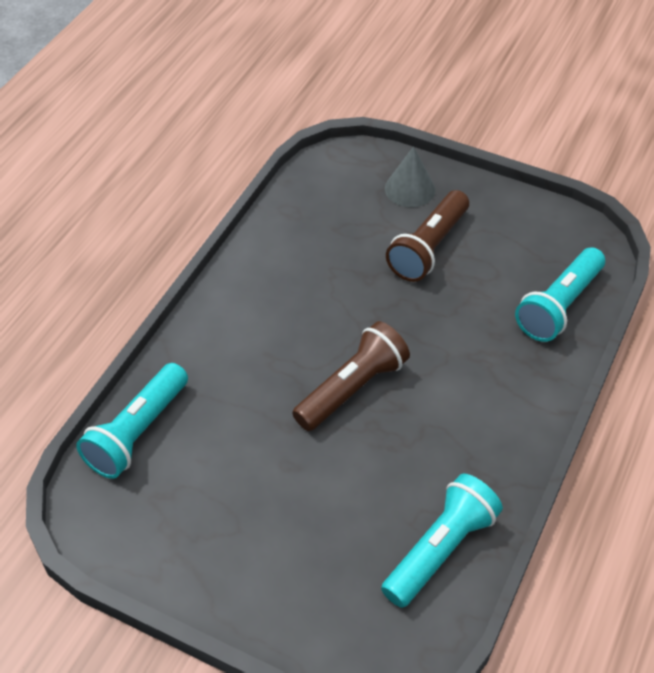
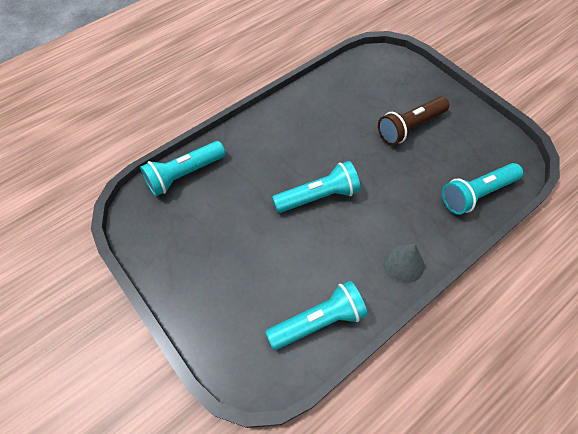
camera: 25 degrees right, 10 degrees up
(352, 389) = (318, 196): brown flashlight -> turquoise flashlight
(410, 189) = (416, 88): grey cone -> grey cone (403, 263)

